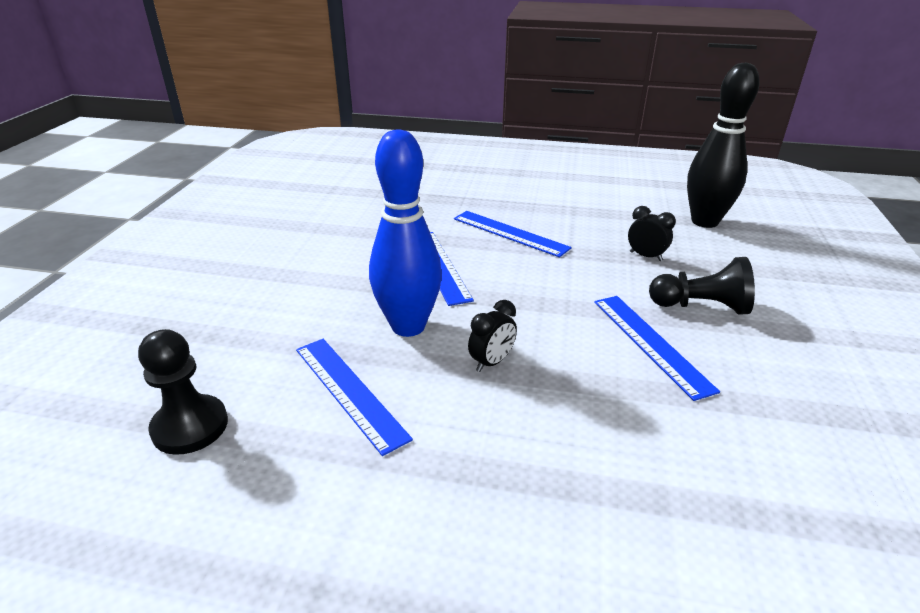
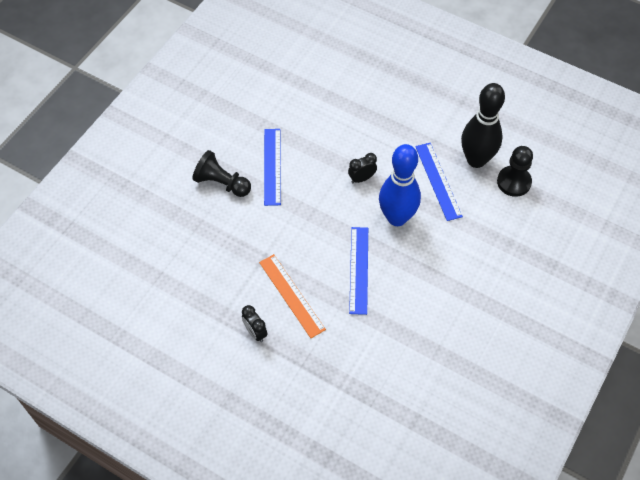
camera: 160 degrees left, 25 degrees up
(510, 233) = (291, 295): blue ruler -> orange ruler
(645, 256) = (215, 238): black clock -> black clock (255, 332)
(704, 221) = (137, 265): black bowling pin -> black bowling pin (476, 160)

